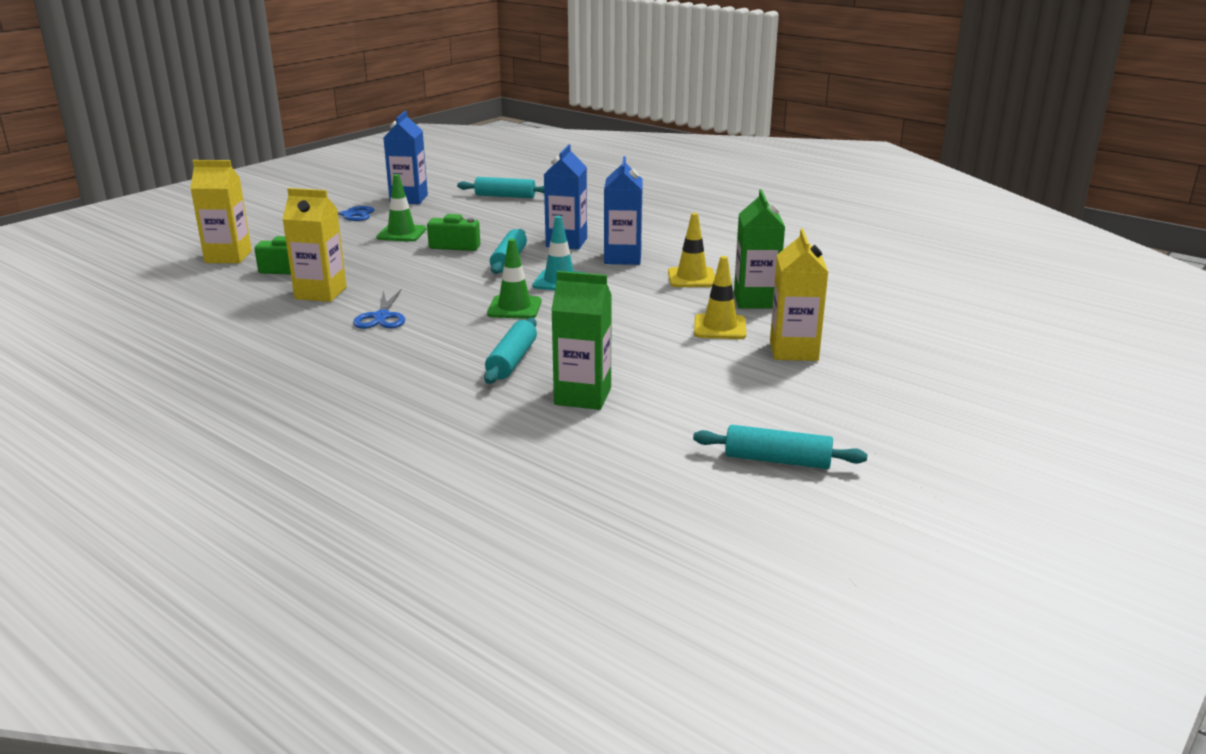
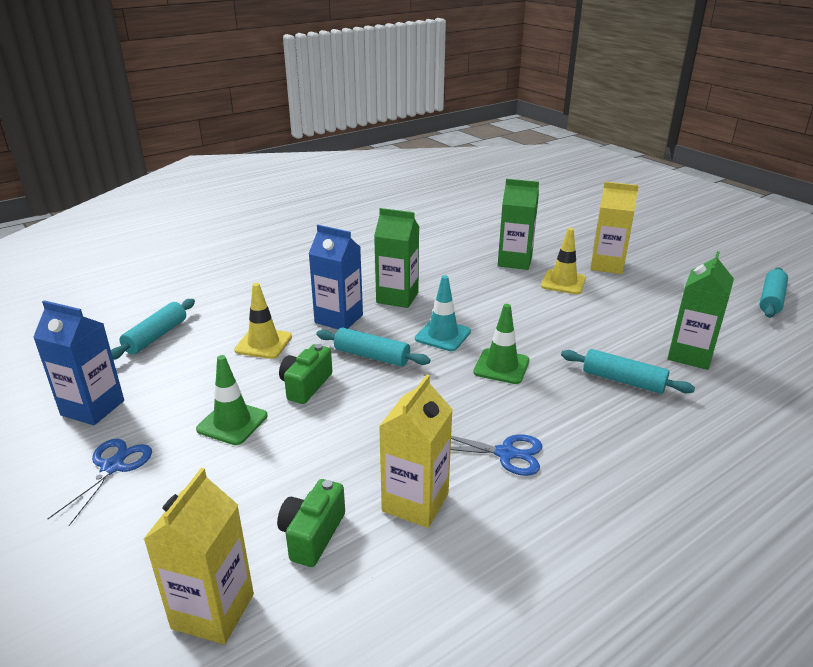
camera: 75 degrees left, 5 degrees up
(622, 258) = (397, 297): blue carton -> green carton
(692, 278) = (459, 276): yellow traffic cone -> yellow traffic cone (263, 343)

